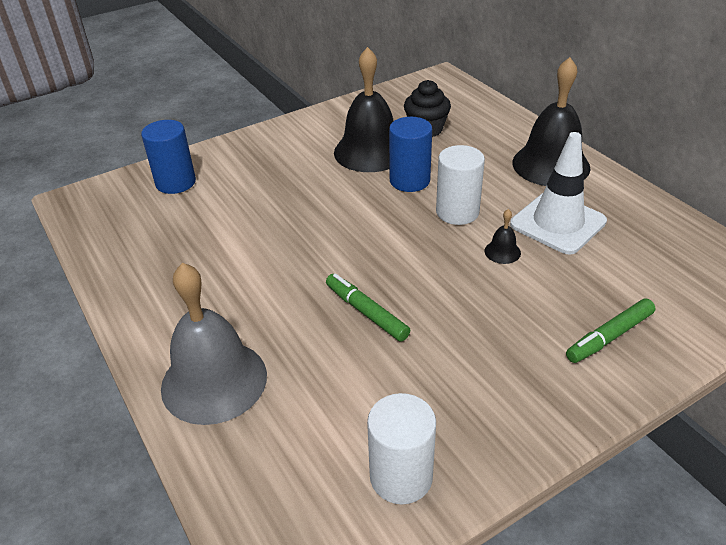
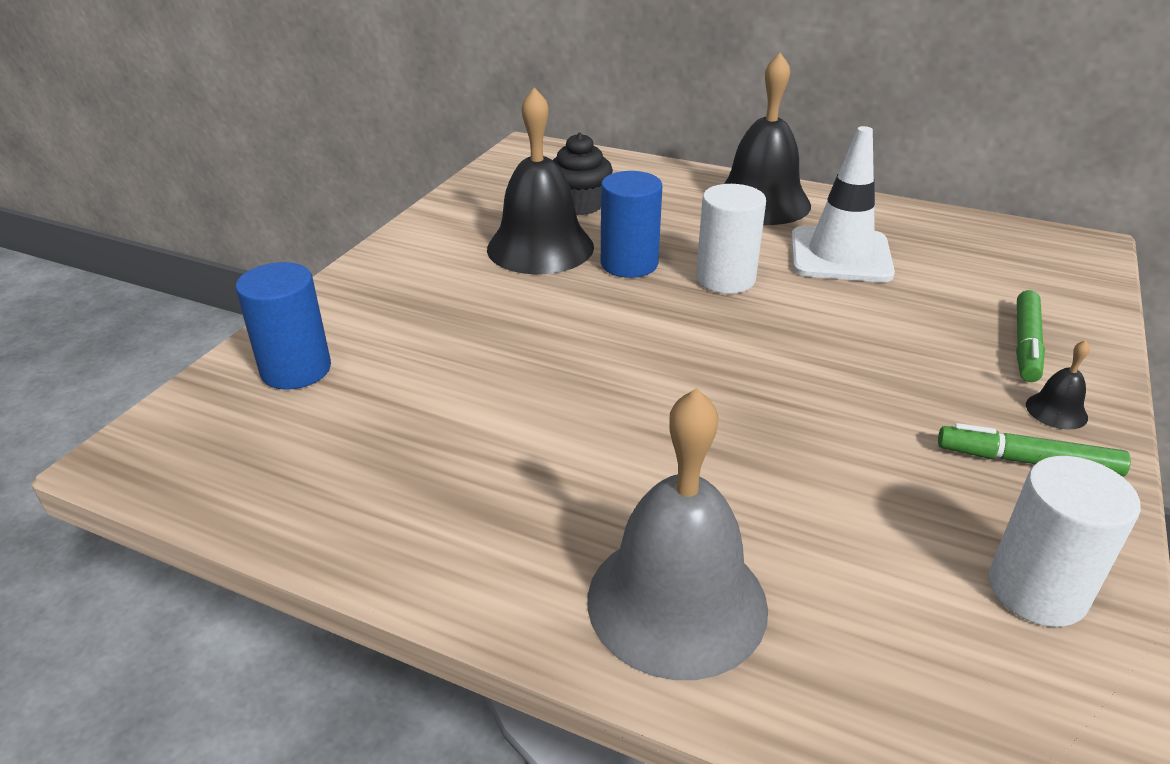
camera: 35 degrees left, 5 degrees down
(366, 312) = (763, 425): green marker -> green marker (1027, 461)
(502, 252) = (824, 302): black bell -> black bell (1056, 411)

